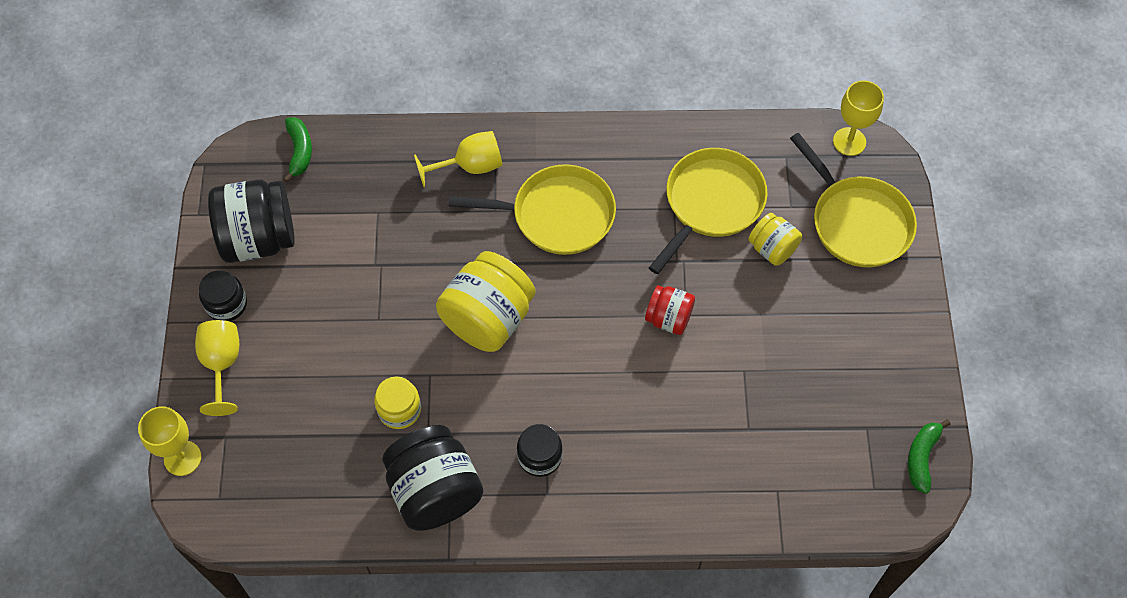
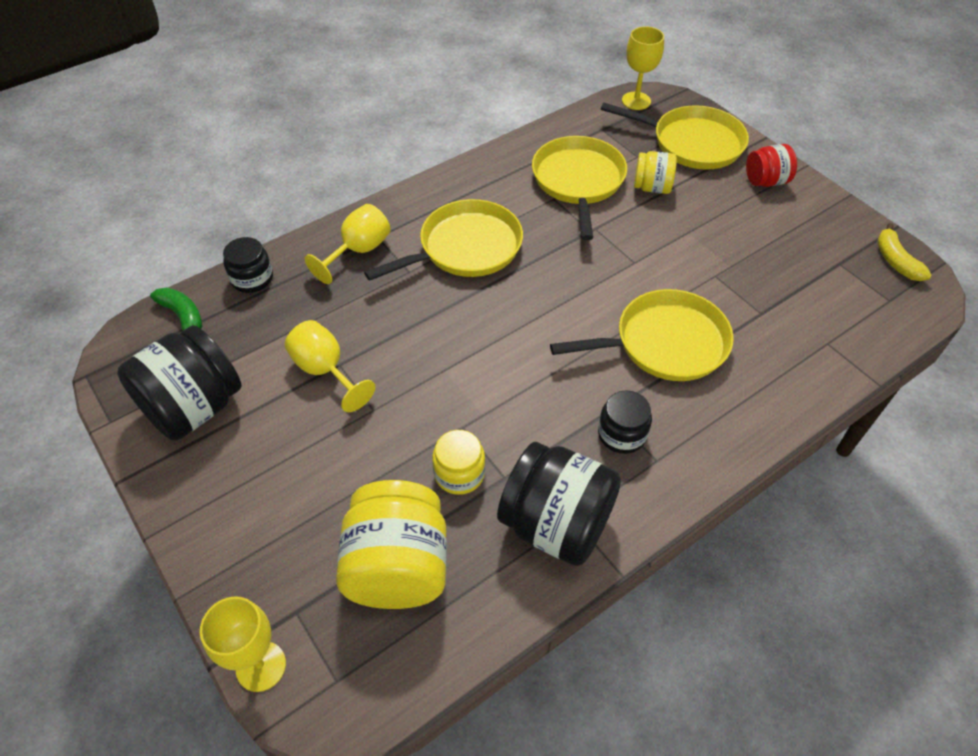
camera: 35 degrees left, 10 degrees down
(222, 365) = (238, 543): yellow goblet -> yellow goblet (325, 371)
(226, 304) = (201, 484): black jar -> black jar (252, 279)
(488, 318) = (475, 352): yellow jar -> yellow jar (398, 567)
(642, 404) = (665, 343): none -> yellow pan
(668, 318) = (623, 271): red jar -> red jar (765, 181)
(922, 457) = (895, 261): green banana -> yellow banana

